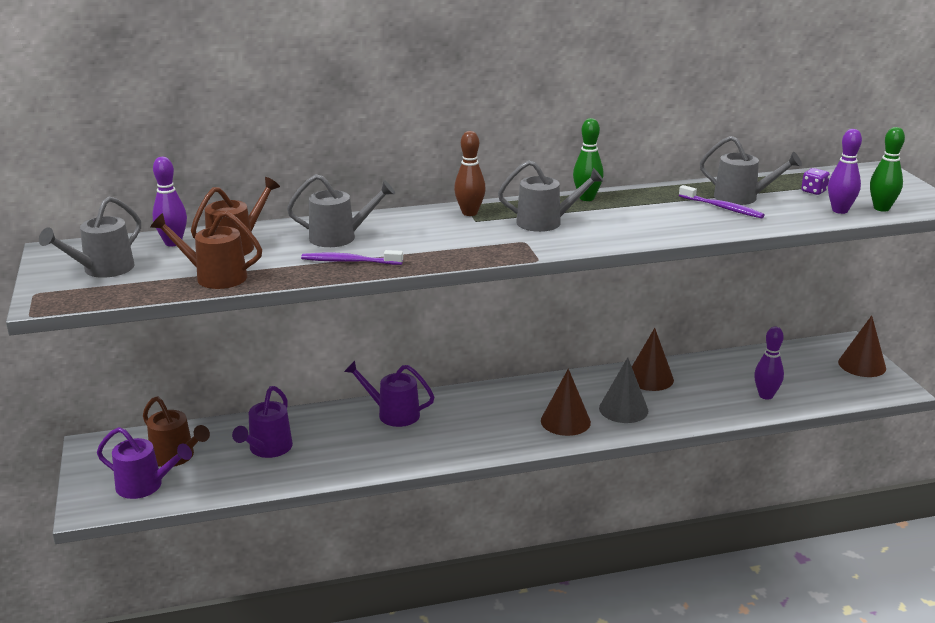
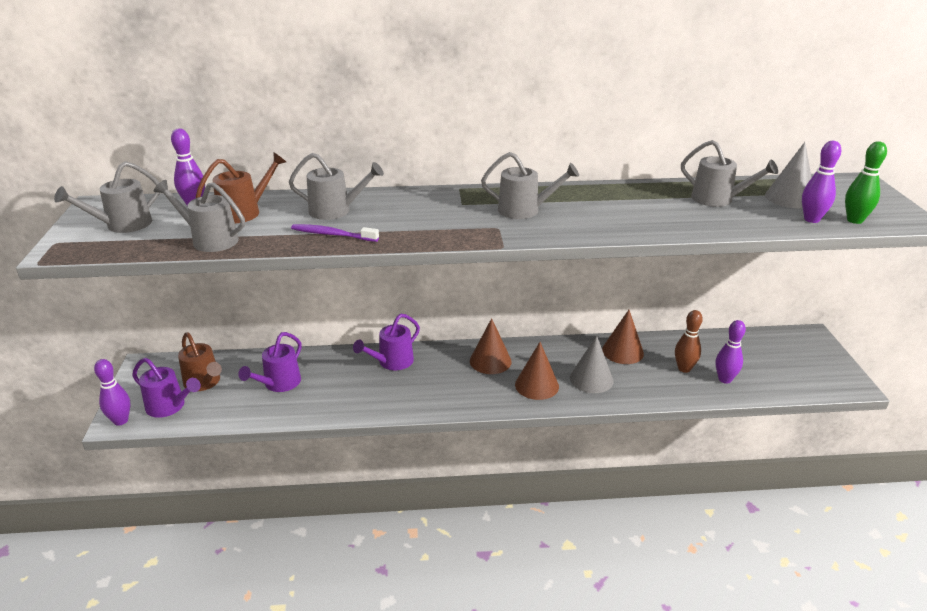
camera: 10 degrees right, 5 degrees up
(92, 506) = (121, 421): none -> purple bowling pin
(214, 277) = (209, 240): brown watering can -> grey watering can
(393, 414) = (392, 362): purple watering can -> purple watering can turned 75 degrees counterclockwise
(469, 213) = (460, 196): brown bowling pin -> brown bowling pin (684, 368)
(586, 198) = (571, 189): green bowling pin -> none
(722, 208) = (696, 208): purple toothbrush -> none
(813, 191) = (790, 198): purple dice -> grey cone
(862, 365) = (822, 358): brown cone -> brown cone (490, 361)

